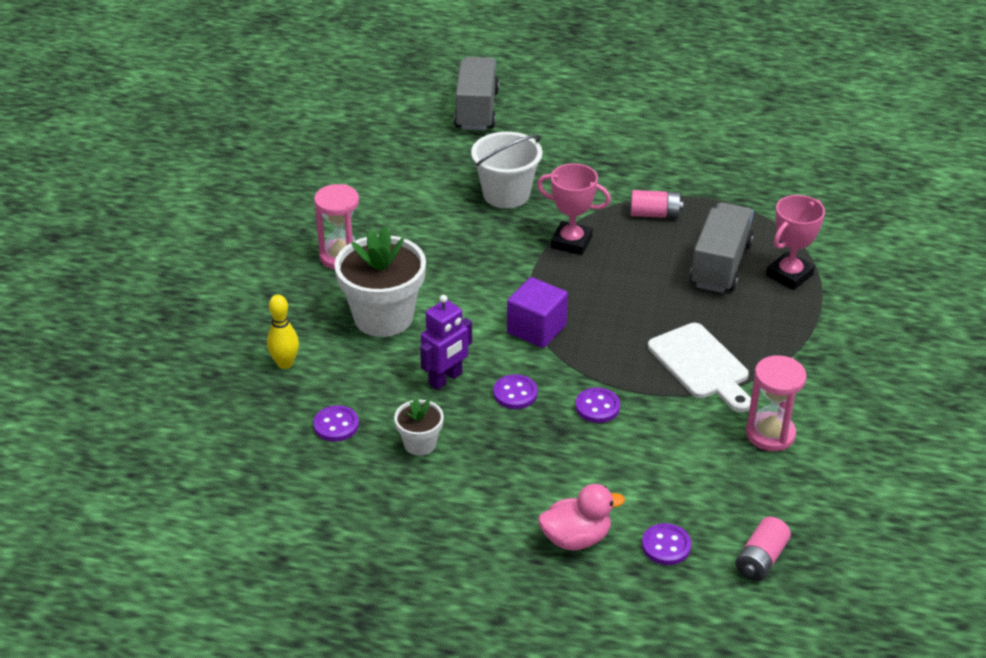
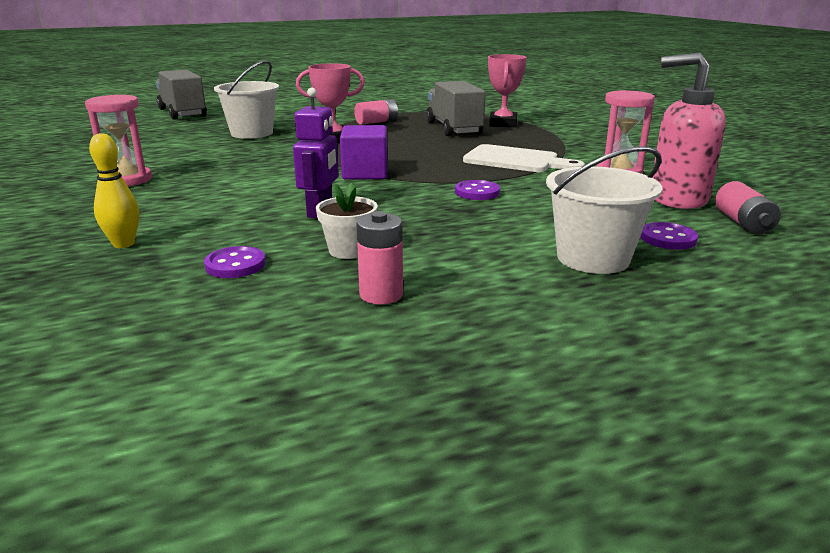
camera: 35 degrees left, 15 degrees down
(383, 317) = (211, 197): white flower pot -> none
(396, 503) = (381, 294): none -> pink battery
(515, 393) = (397, 203): purple button -> none
(576, 538) = (593, 258): pink duck -> white bucket
(760, 500) = (677, 199): none -> pink soap dispenser

